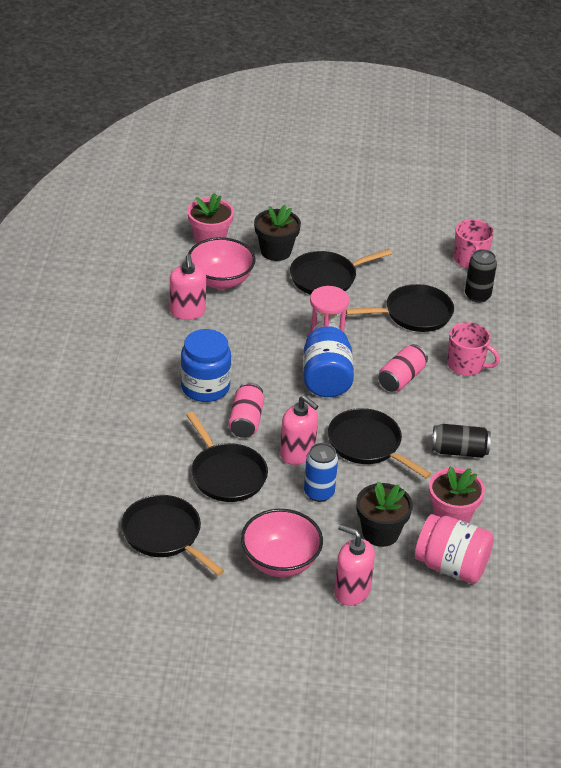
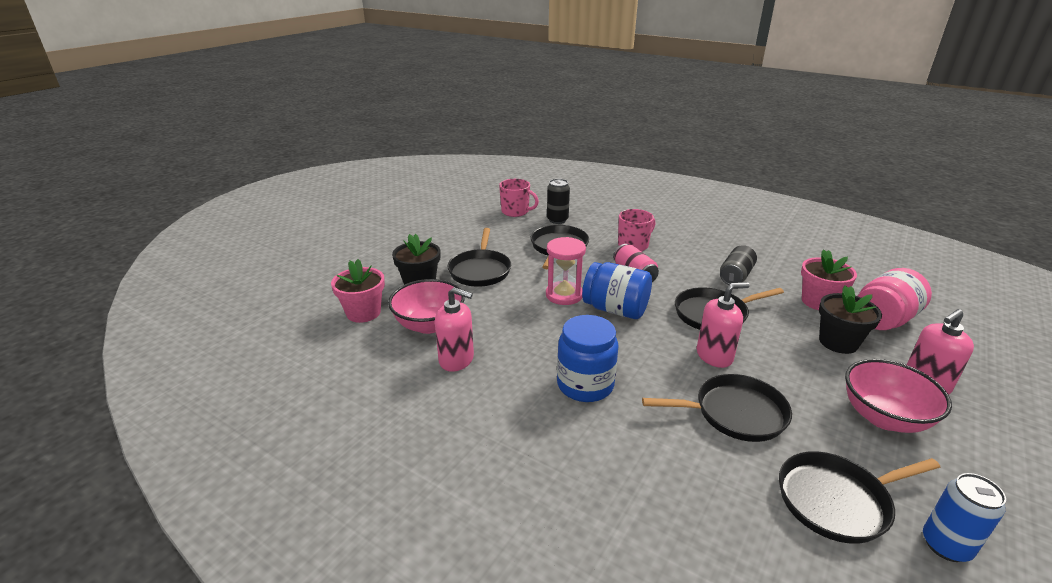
camera: 60 degrees left, 10 degrees down
(246, 421) = (652, 373): pink can -> none
(319, 493) = (776, 360): blue can -> blue can (945, 545)

